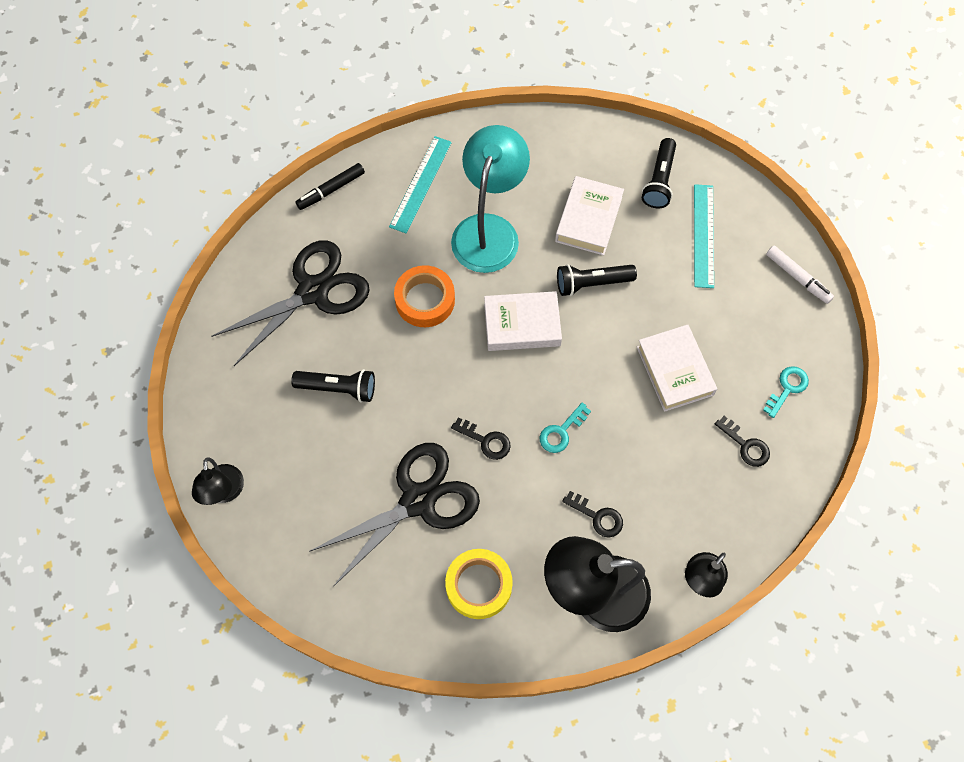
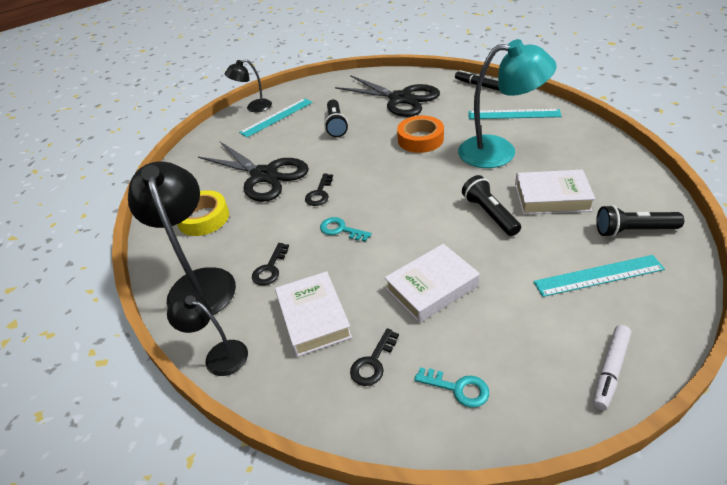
camera: 80 degrees right, 25 degrees down
(273, 463) = (276, 117): none -> turquoise ruler
(522, 325) = (426, 186): white book -> white book (313, 318)

